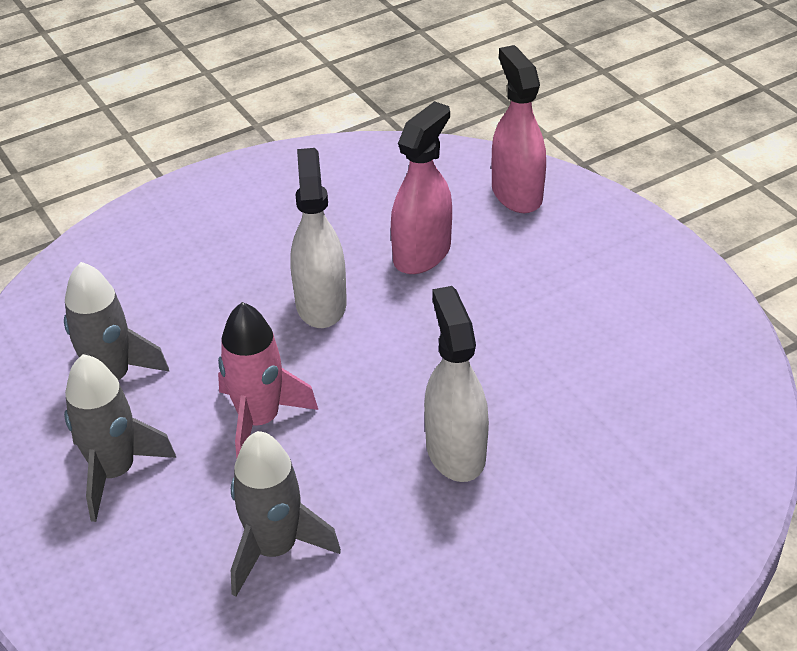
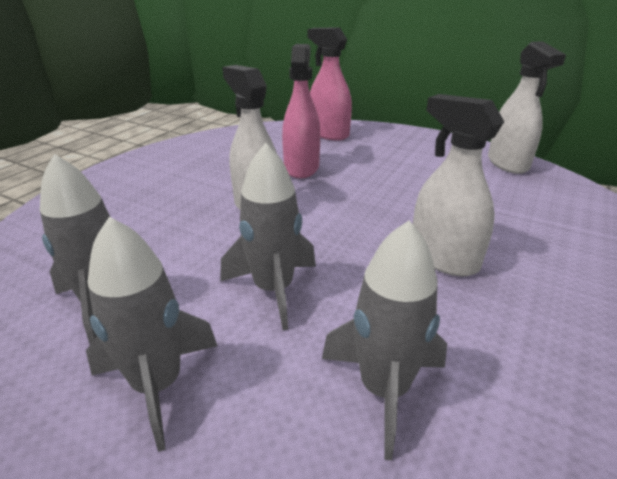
camera: 30 degrees left, 10 degrees down
(259, 420) = (274, 289): pink rocket -> grey rocket
(711, 341) = (507, 163): none -> white spray bottle

